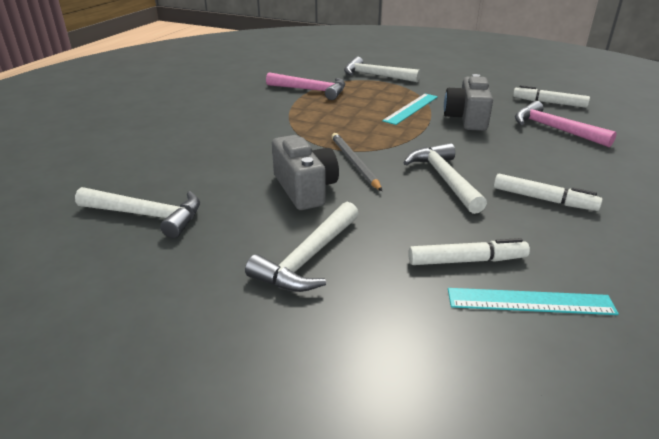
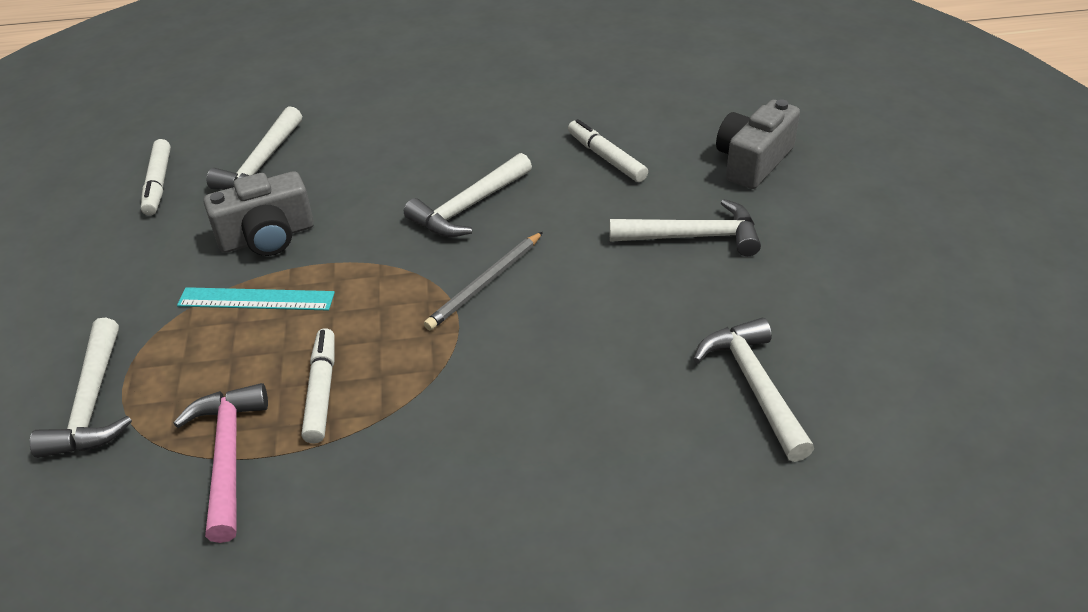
camera: 120 degrees left, 10 degrees up
(305, 189) = (582, 294): grey camera -> grey camera (753, 161)
(530, 301) = (628, 122): turquoise ruler -> none
(543, 199) = (461, 141): white marker -> white marker (321, 391)
(554, 129) = (262, 164): pink hammer -> white hammer

